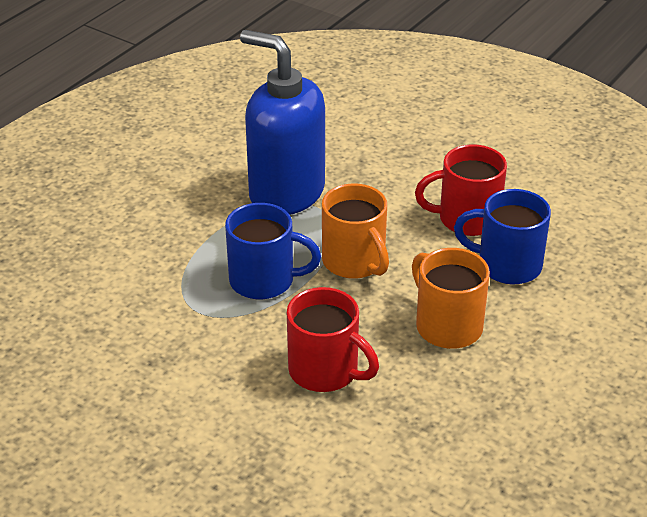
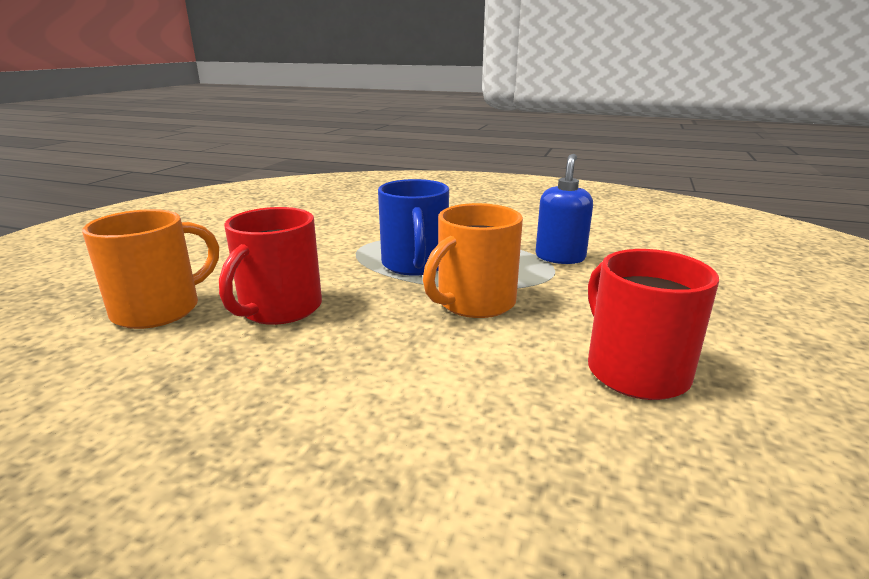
camera: 75 degrees right, 15 degrees down
(286, 193) = (560, 257): blue soap dispenser -> blue soap dispenser, size x0.52
(447, 326) = (378, 380): orange mug -> orange mug (159, 309)
(506, 265) = (554, 423): blue mug -> none

